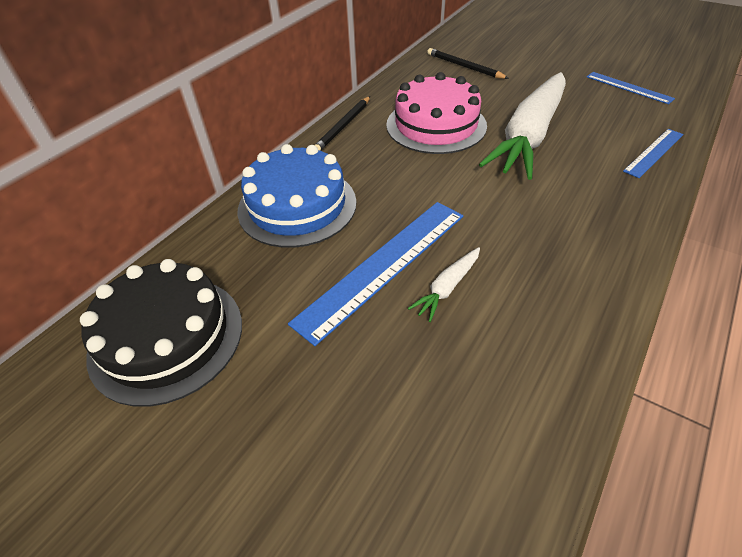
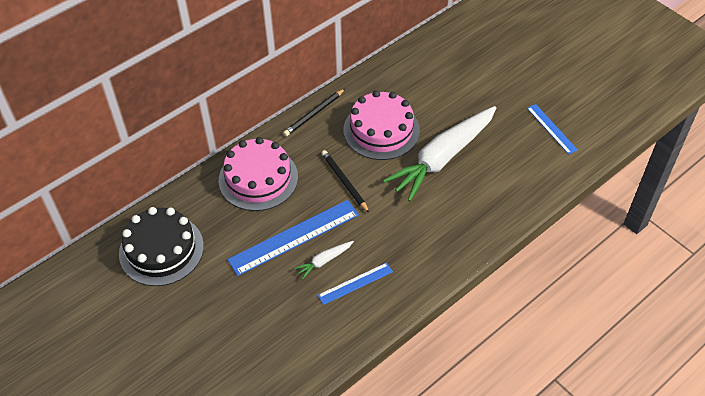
camera: 15 degrees right, 5 degrees up
(297, 206) = (258, 178): blue cake -> pink cake
(464, 67) = (436, 71): black pencil -> black pencil (344, 182)
(654, 152) = (520, 197): blue ruler -> blue ruler (355, 283)

